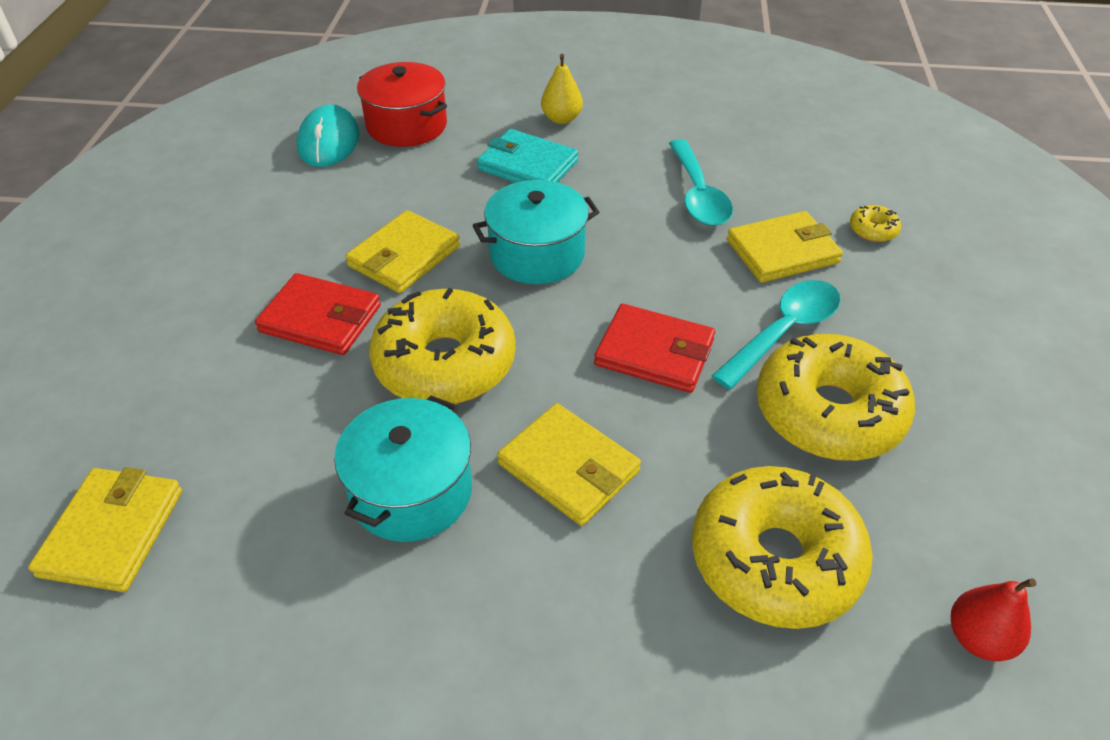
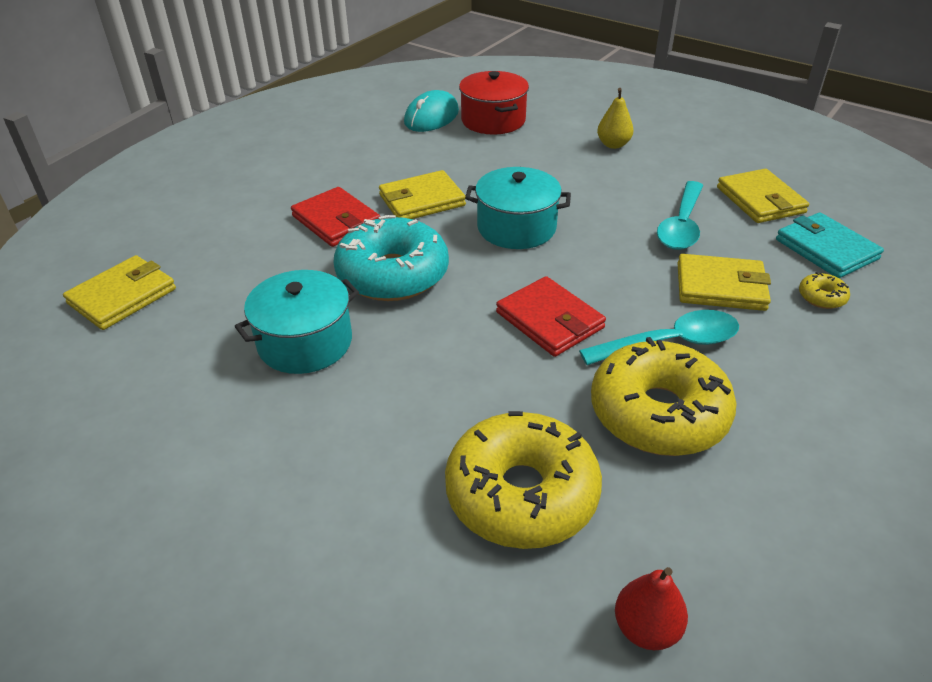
camera: 30 degrees right, 5 degrees down
(445, 363) = (392, 274): yellow donut -> turquoise donut
(527, 165) = (560, 168): turquoise wallet -> turquoise wallet (826, 249)
(568, 467) = (420, 369): yellow wallet -> yellow wallet (760, 200)

